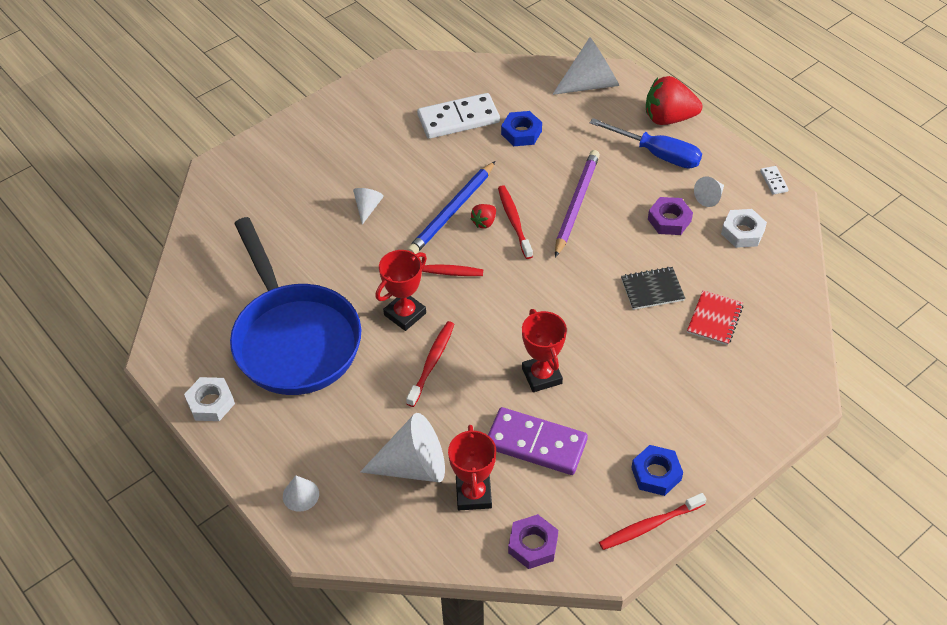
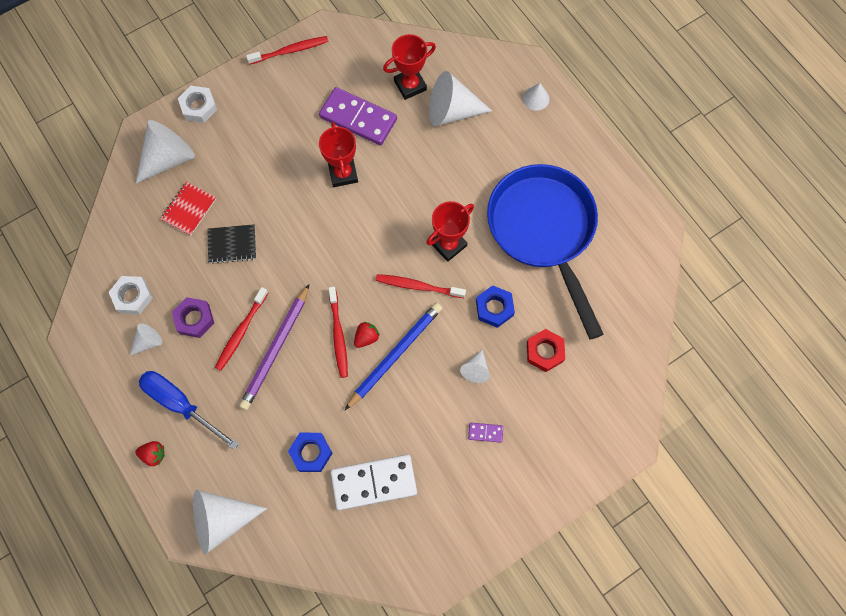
camera: 175 degrees left, 20 degrees up
(211, 403) = (609, 179): white nut -> white nut (199, 107)
(296, 228) = (544, 352): none -> red nut
(356, 162) = (485, 432): none -> purple domino
(432, 362) = (430, 195): red toothbrush -> red toothbrush (241, 332)
(473, 494) = (410, 85): red trophy -> red trophy turned 60 degrees clockwise
(533, 545) = (373, 46): purple nut -> none
(656, 474) = (275, 86): blue nut -> blue nut (494, 308)
(668, 118) = (153, 454): red strawberry -> red strawberry, size x0.49
(761, 370) = (168, 158): none -> white cone
(773, 181) = (80, 354): white domino -> none

